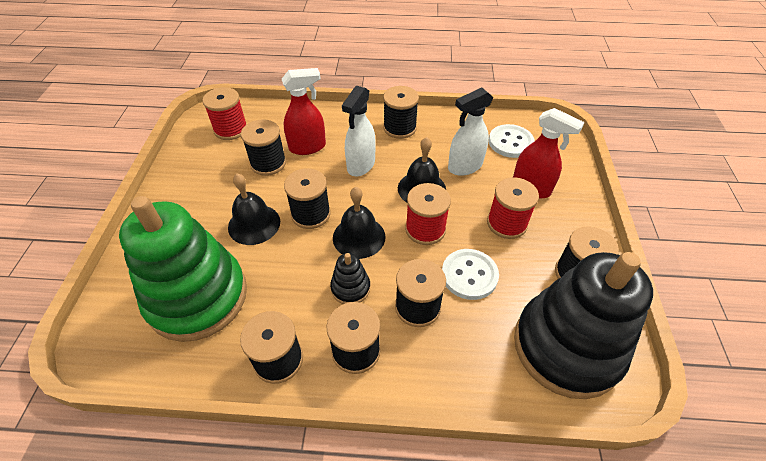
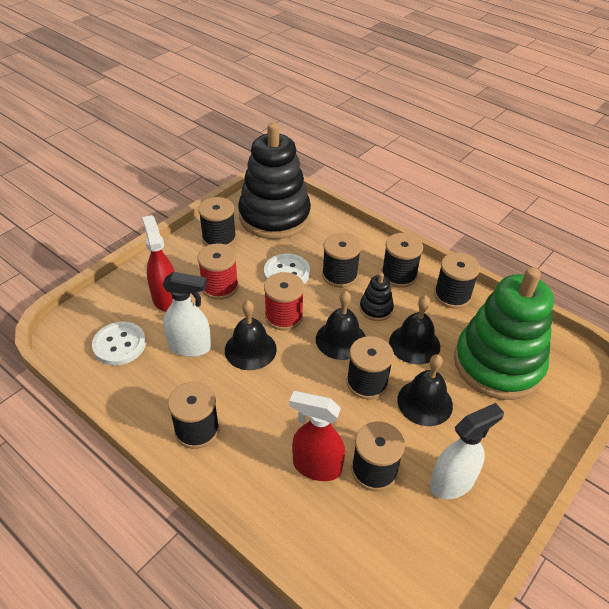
camera: 145 degrees left, 5 degrees down
(230, 129) = (393, 563): red spool -> none
(290, 271) = (414, 344): none -> black bell
(361, 165) = (280, 407): white spray bottle -> white spray bottle (452, 482)

